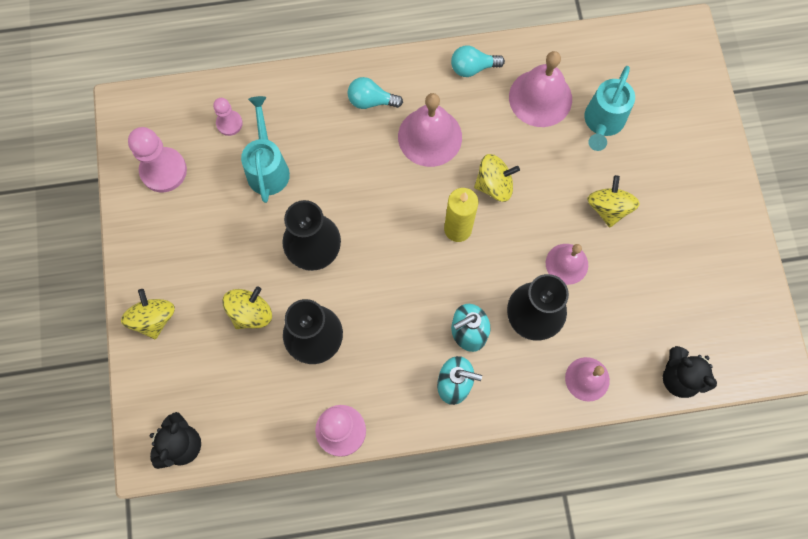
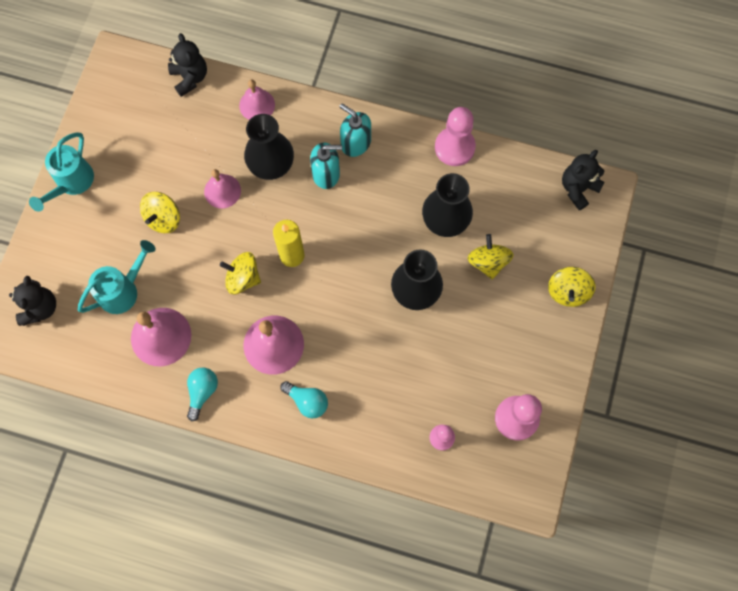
camera: 155 degrees left, 0 degrees up
(251, 313) = (488, 262): yellow spinning top -> yellow spinning top turned 105 degrees clockwise
(268, 168) = (425, 379): turquoise watering can -> turquoise watering can (72, 183)
(472, 68) = (202, 392): turquoise light bulb -> turquoise light bulb turned 90 degrees counterclockwise
(668, 74) = (40, 308): none -> black teddy bear

